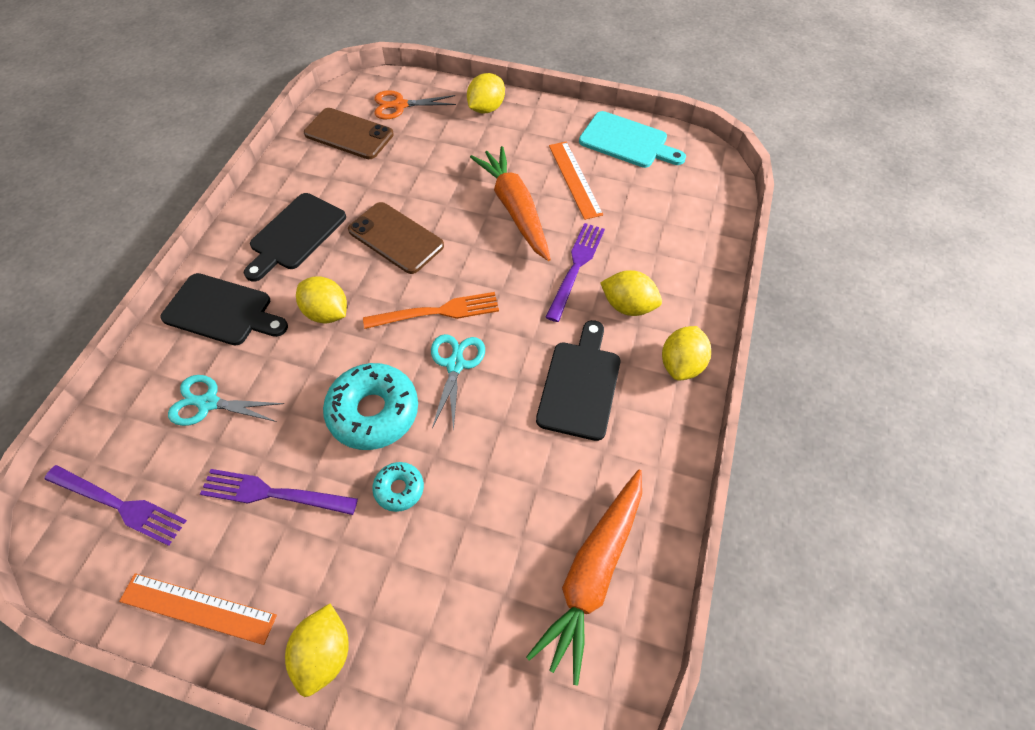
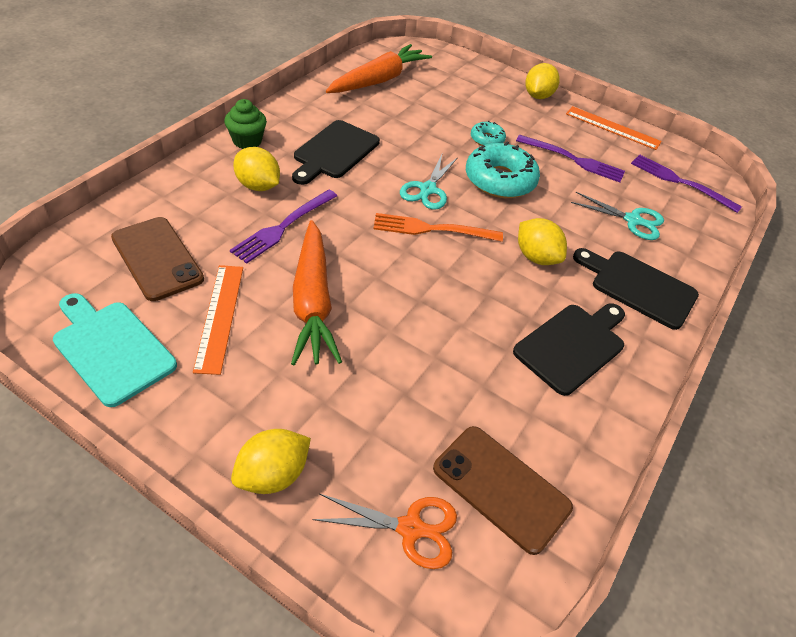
camera: 170 degrees left, 10 degrees down
(396, 238) = (458, 308): brown phone -> brown phone (157, 258)
(681, 364) = (247, 141): yellow lemon -> green cupcake

